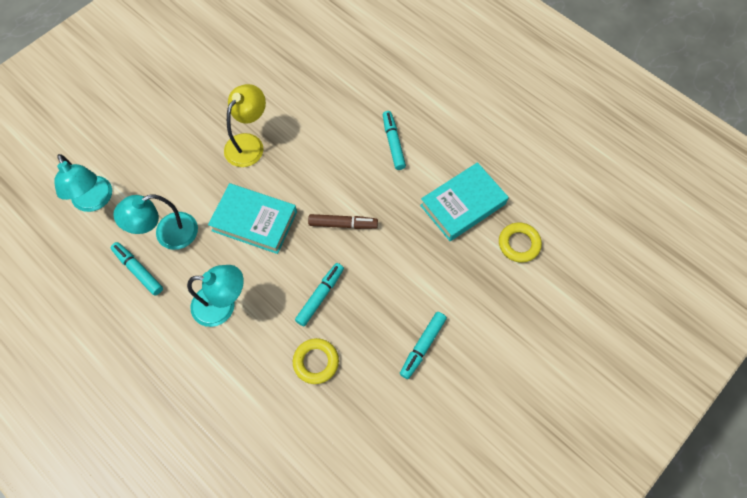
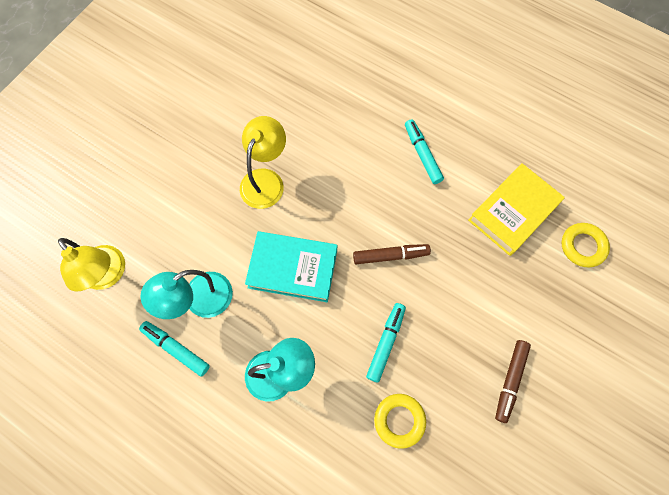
camera: 10 degrees left, 5 degrees up
(95, 201) = (108, 275): turquoise lamp -> yellow lamp
(422, 346) = (510, 381): turquoise marker -> brown marker
(462, 204) = (513, 212): turquoise book -> yellow book

